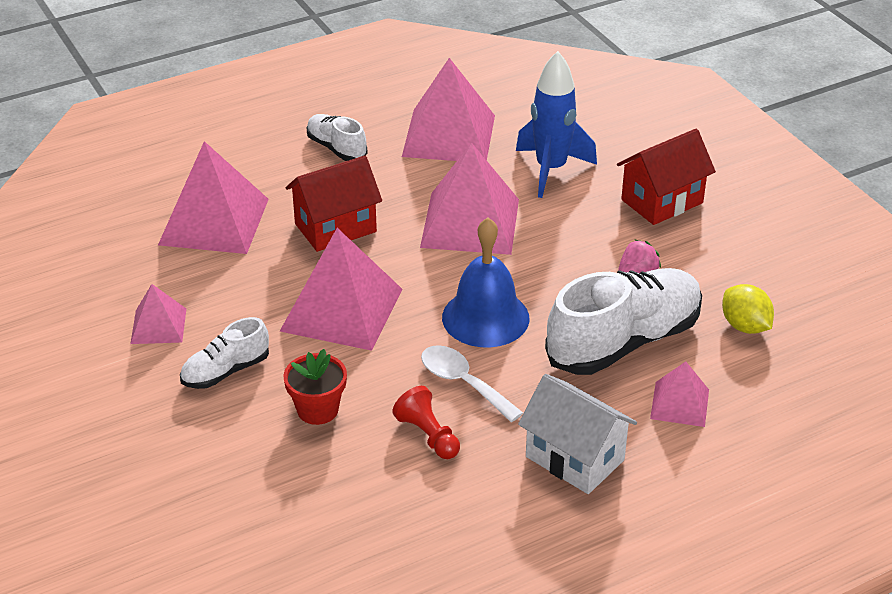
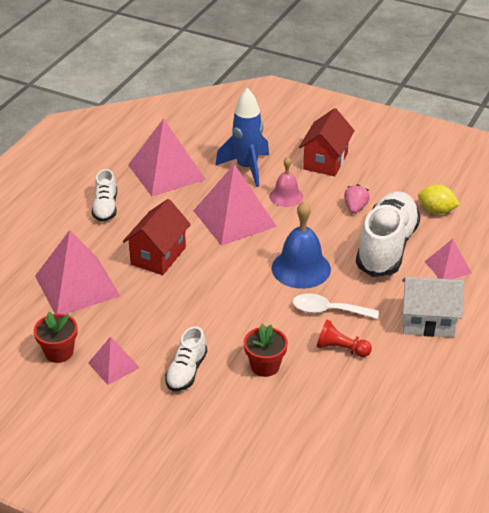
camera: 35 degrees left, 0 degrees up
(120, 284) = (59, 352): none -> red flower pot
(336, 148) = (105, 207): white shoe -> white shoe turned 105 degrees counterclockwise
(342, 310) = (215, 302): pink pyramid -> none
(563, 223) = (286, 196): none -> pink bell

